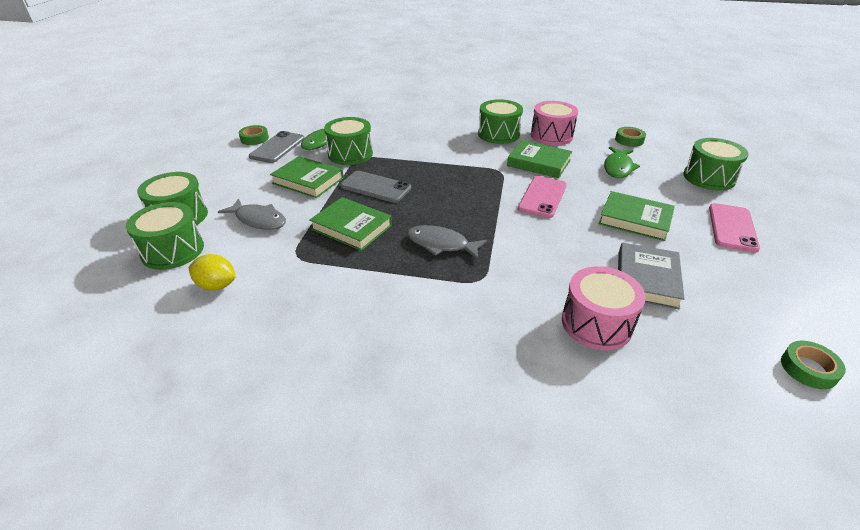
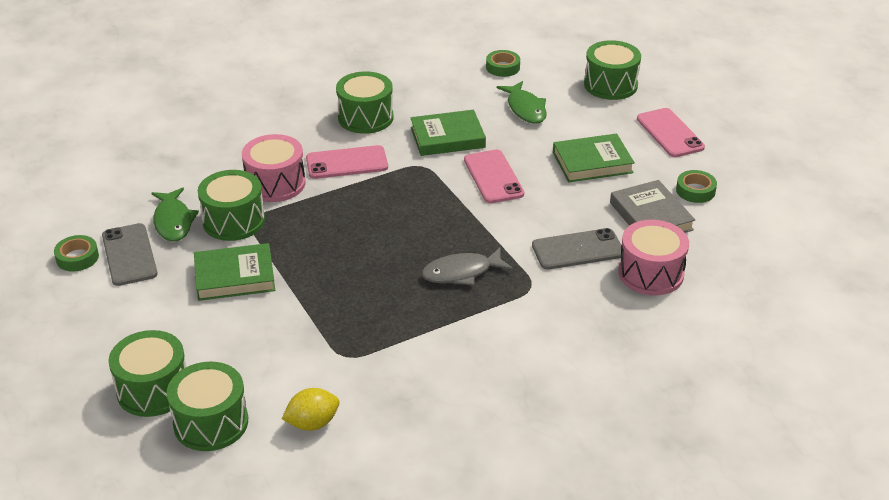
camera: 40 degrees left, 0 degrees up
(259, 220) = (250, 345): grey fish -> none
(351, 227) = (357, 301): green book -> none
(375, 187) = (320, 246): grey phone -> grey phone (577, 250)
(455, 152) = (347, 163): none -> pink phone
(551, 136) = (422, 95): pink drum -> pink drum (275, 184)
(808, 369) = (799, 231): green tape -> green tape (695, 191)

